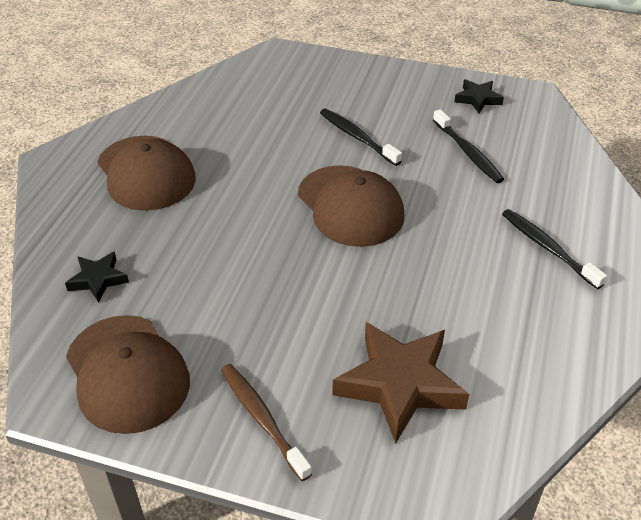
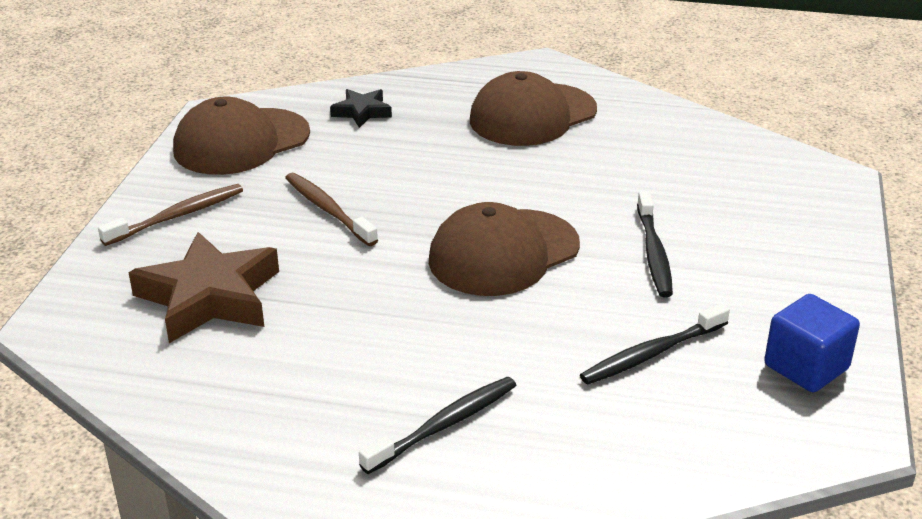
camera: 85 degrees right, 10 degrees down
(271, 305) = (328, 210): none -> brown toothbrush
(357, 137) = (653, 252): black toothbrush -> black toothbrush turned 135 degrees clockwise
(477, 99) = (806, 367): black star -> blue cube

